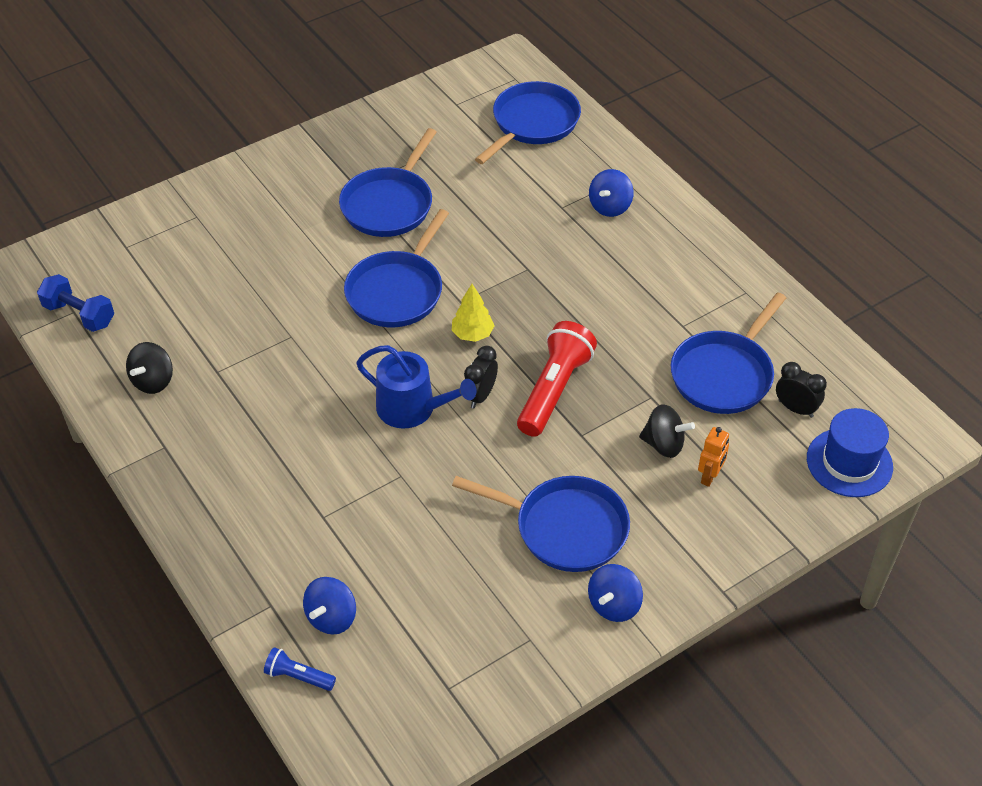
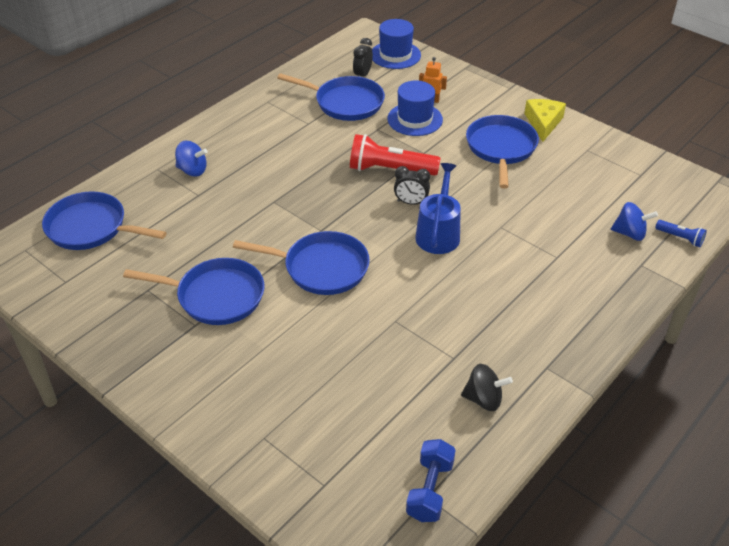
camera: 105 degrees left, 5 degrees down
(298, 676) = (680, 238): blue flashlight -> blue flashlight turned 60 degrees counterclockwise
(472, 334) = (353, 217): yellow tree -> none
(614, 605) = (543, 123): blue spinning top -> yellow cheese
(664, 444) = (415, 119): black spinning top -> blue hat

